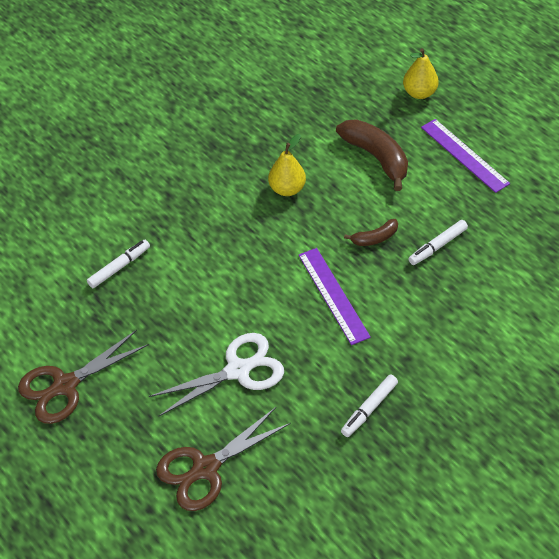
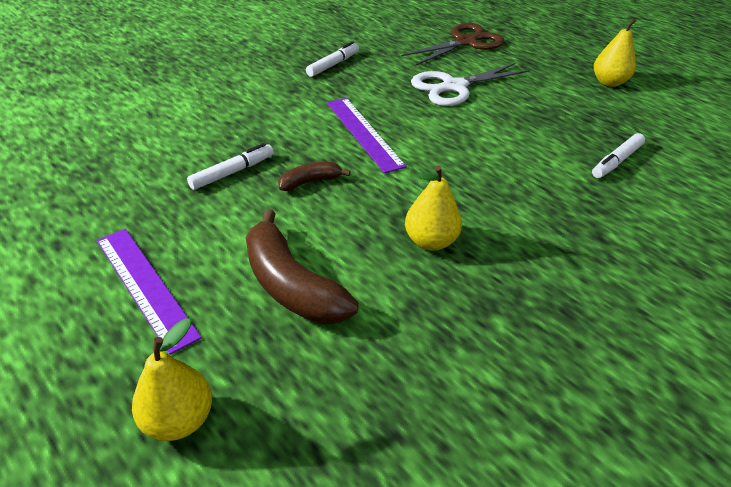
camera: 175 degrees right, 10 degrees down
(65, 385) = (609, 82): brown scissors -> yellow pear

